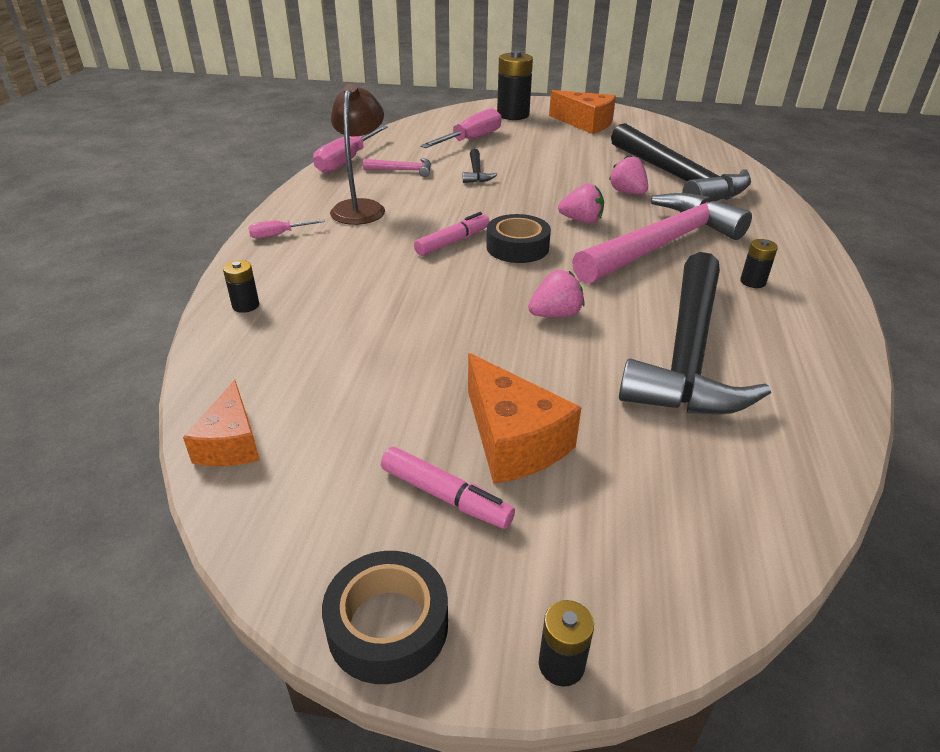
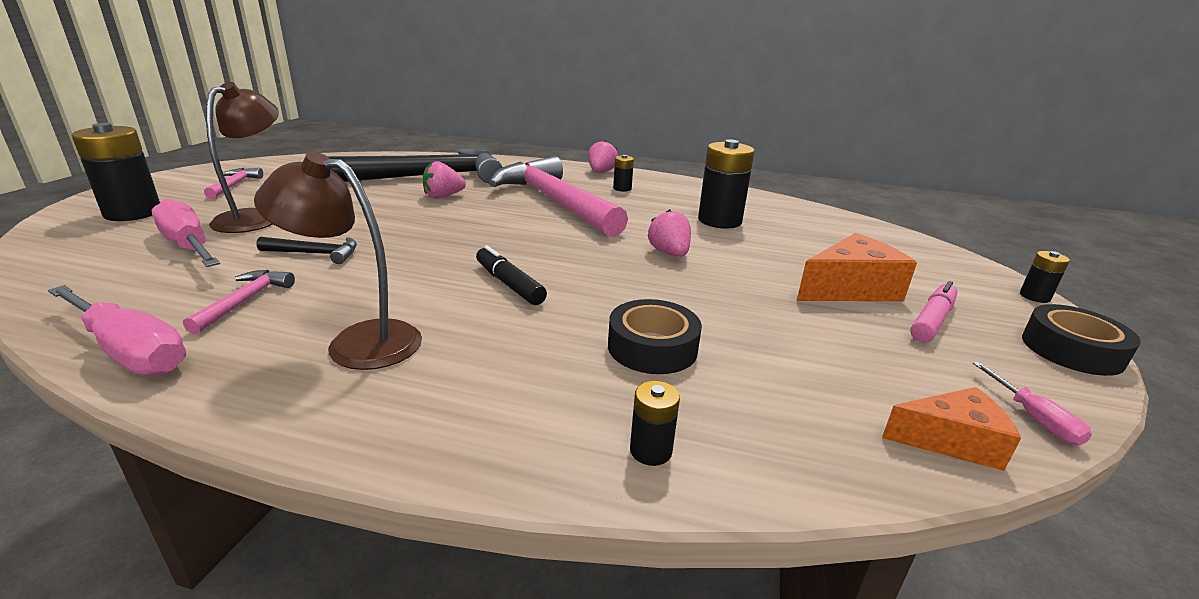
camera: 85 degrees left, 10 degrees down
(279, 235) = (410, 425): pink screwdriver -> pink screwdriver (1033, 418)
(453, 242) = (509, 284): pink marker -> black marker
(517, 247) = (537, 254): black tape -> black tape (652, 347)
(527, 144) = (256, 217): none -> brown lamp
(581, 221) = (492, 221): pink strawberry -> pink strawberry (601, 172)
(585, 123) = (234, 185): orange cheese -> pink hammer
(688, 354) = (719, 221): black hammer -> black battery

